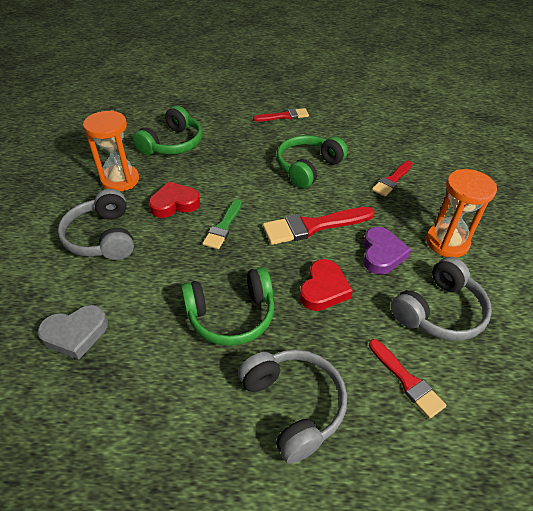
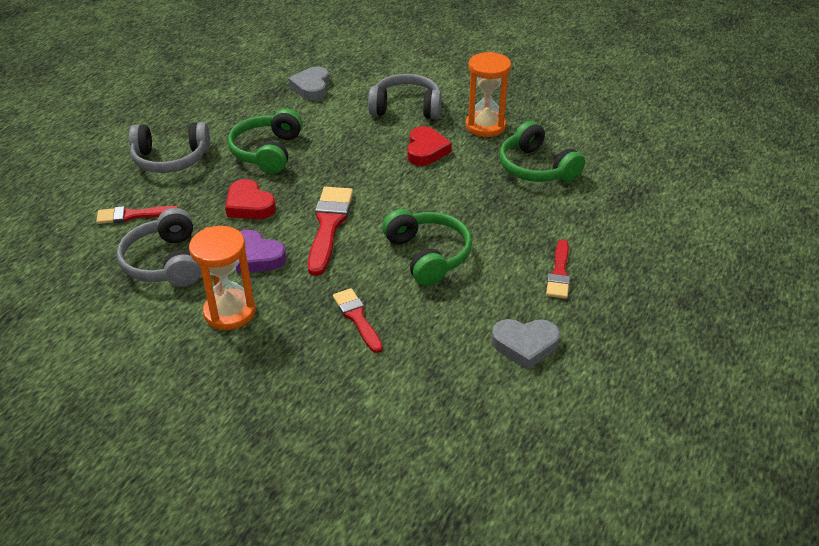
camera: 115 degrees right, 5 degrees down
(223, 227) = (371, 171): green brush -> none
(353, 117) = (525, 345): none -> grey heart

